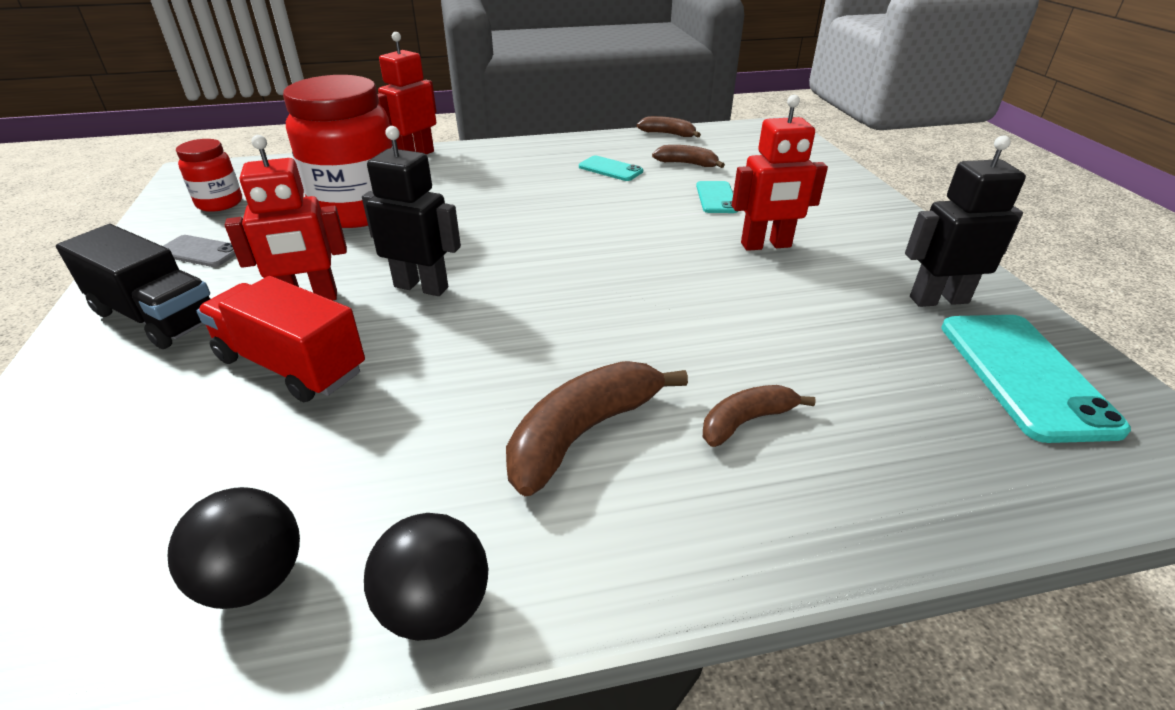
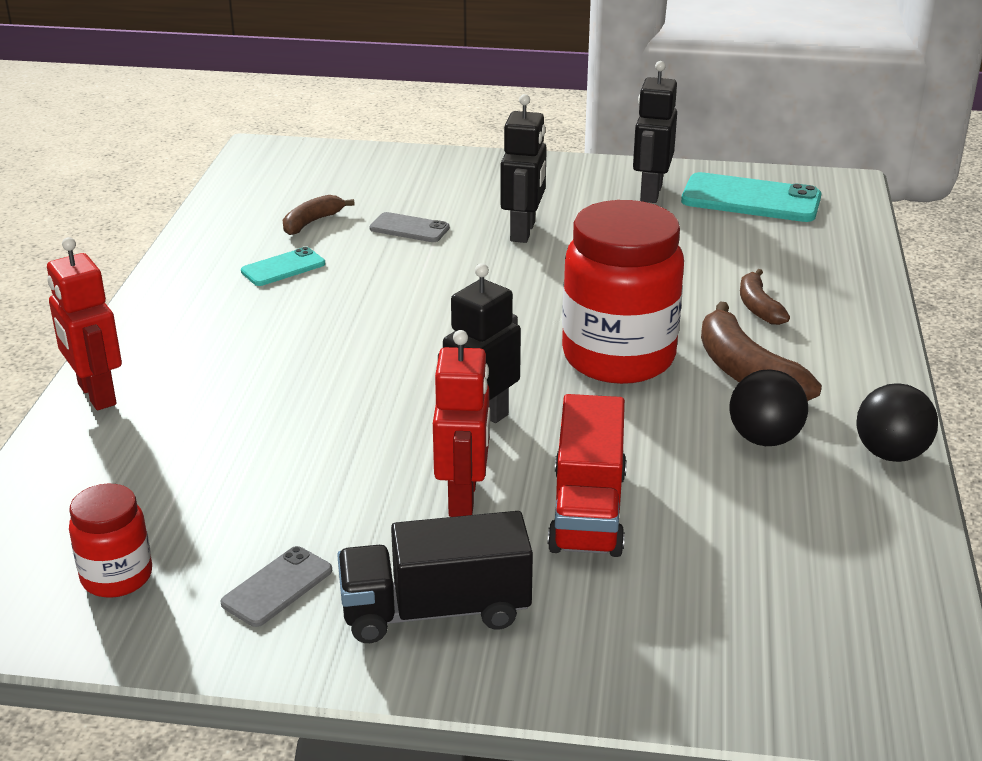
camera: 70 degrees left, 5 degrees down
(156, 316) = (435, 611): black truck -> black truck turned 150 degrees counterclockwise
(254, 579) = (851, 528): black ball -> black ball (764, 439)
(291, 365) = (587, 510): red truck -> red truck turned 45 degrees counterclockwise
(358, 211) = (251, 453): red jar -> red jar (618, 357)
(668, 134) = (214, 212): brown banana -> none
(716, 198) = (409, 228): turquoise phone -> grey phone
(766, 245) = (523, 232): red robot -> black robot

